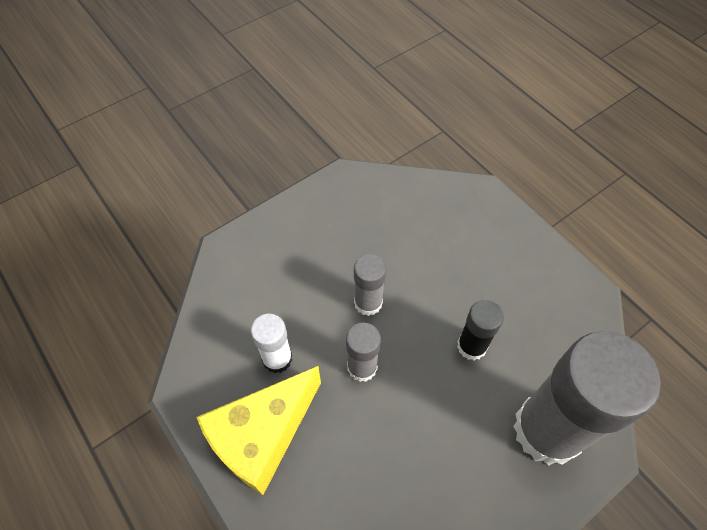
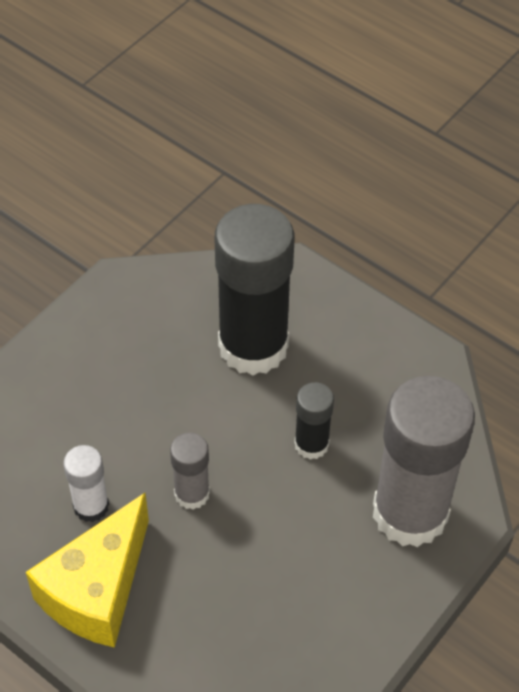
camera: 15 degrees left, 5 degrees down
(368, 303) = (182, 422): grey glue stick -> none
(440, 251) = (253, 346): none -> black glue stick

